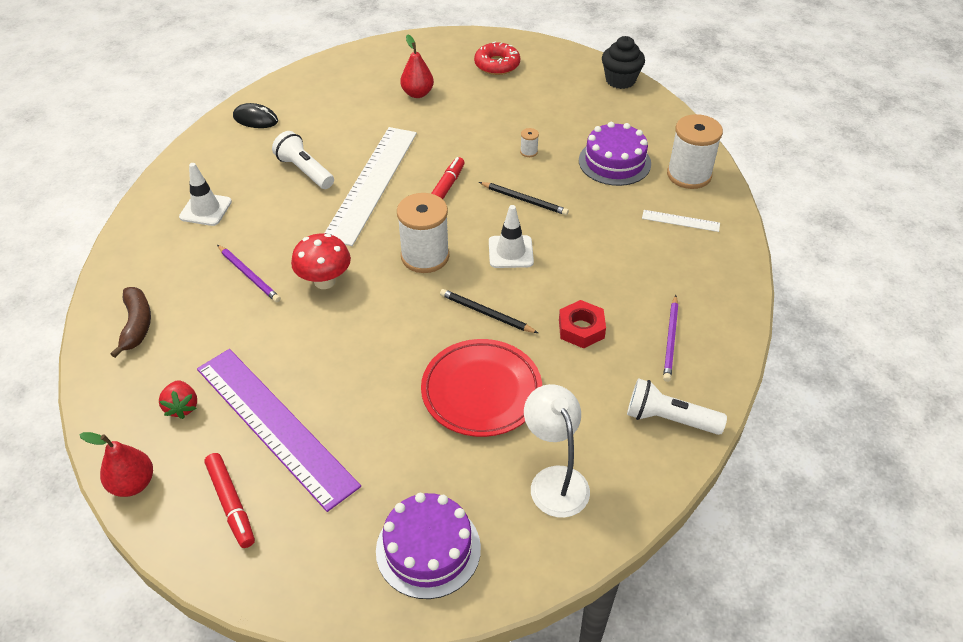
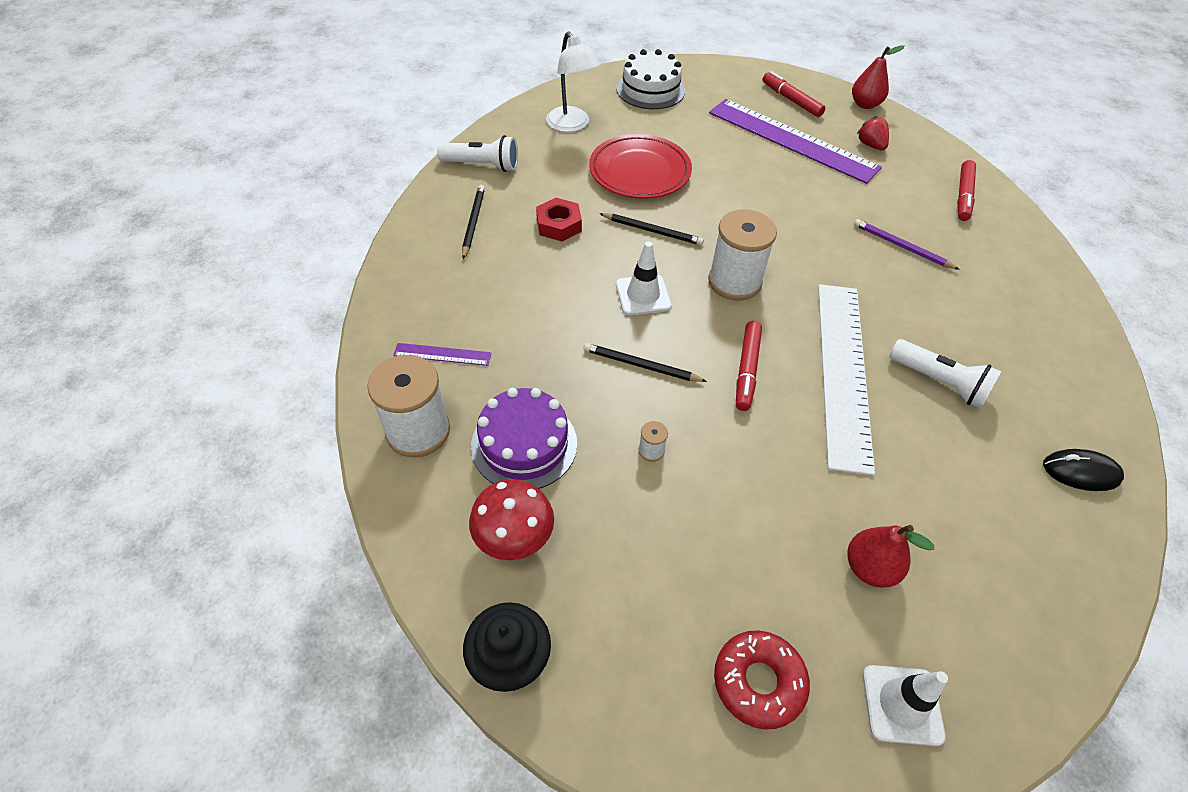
camera: 170 degrees right, 5 degrees up
(137, 325) = (963, 196): brown banana -> red marker
(205, 209) = (1011, 315): white traffic cone -> white traffic cone (902, 705)
(324, 281) = (823, 247): red mushroom -> red mushroom (514, 539)
(428, 549) = (650, 89): purple cake -> white cake
(671, 340) = (473, 222): purple pencil -> black pencil
(680, 221) = (442, 354): white ruler -> purple ruler

